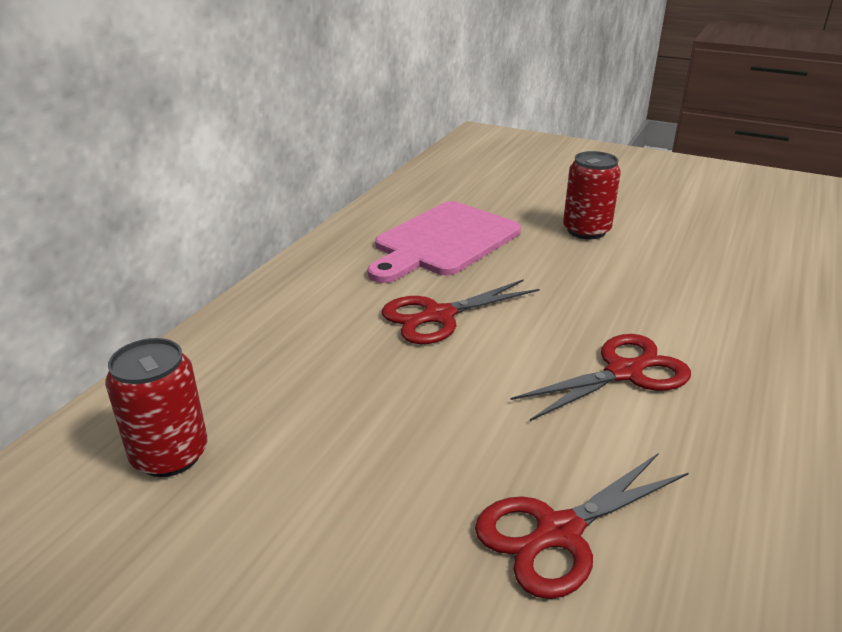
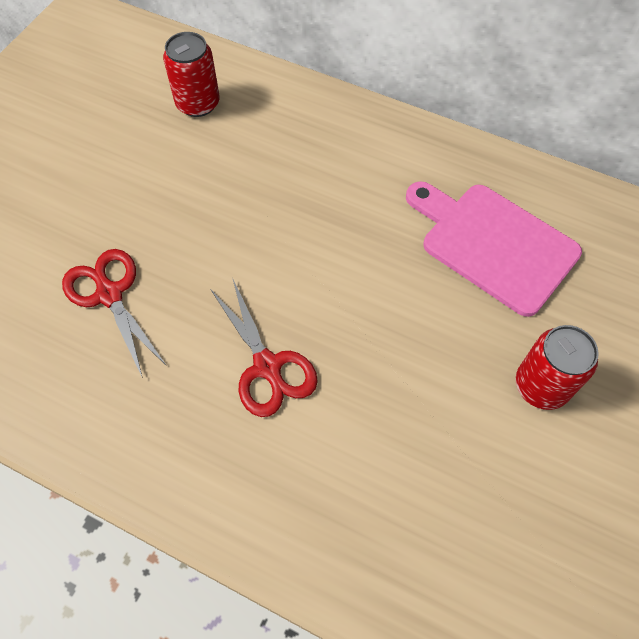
camera: 90 degrees right, 30 degrees up
(437, 316) = (351, 237): red scissors -> none

